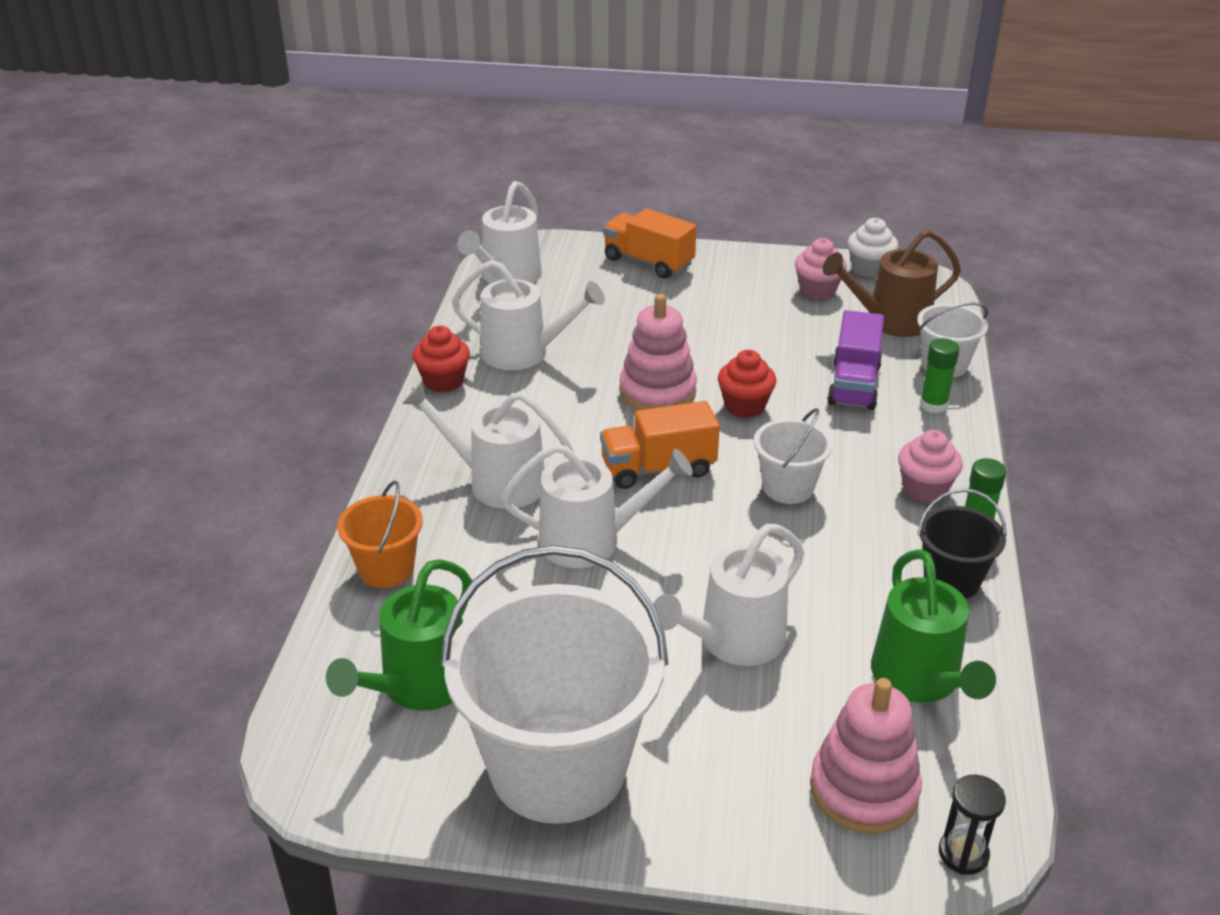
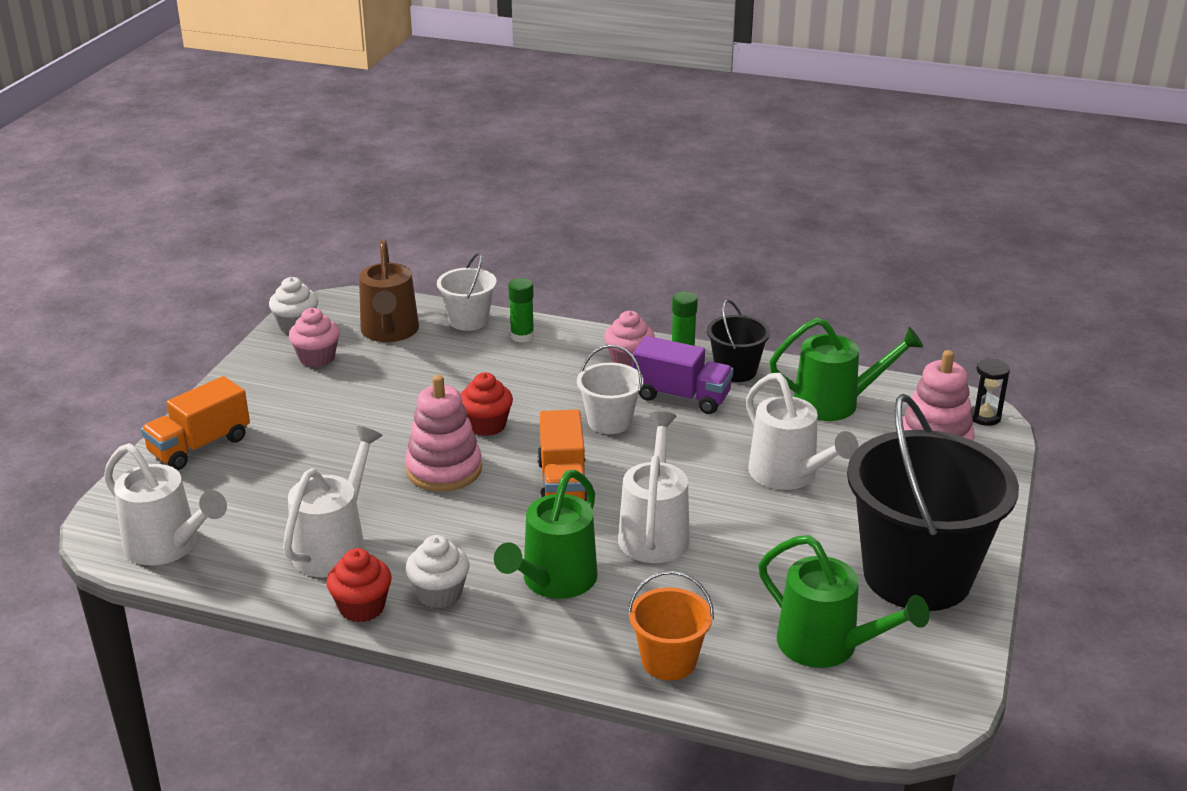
camera: 80 degrees left, 5 degrees down
(468, 418) = (439, 594): none -> white cupcake
(496, 482) = (554, 582): white watering can -> green watering can
(558, 767) = (917, 575): white bucket -> black bucket
(853, 385) = (478, 366): purple truck -> purple truck (681, 397)

